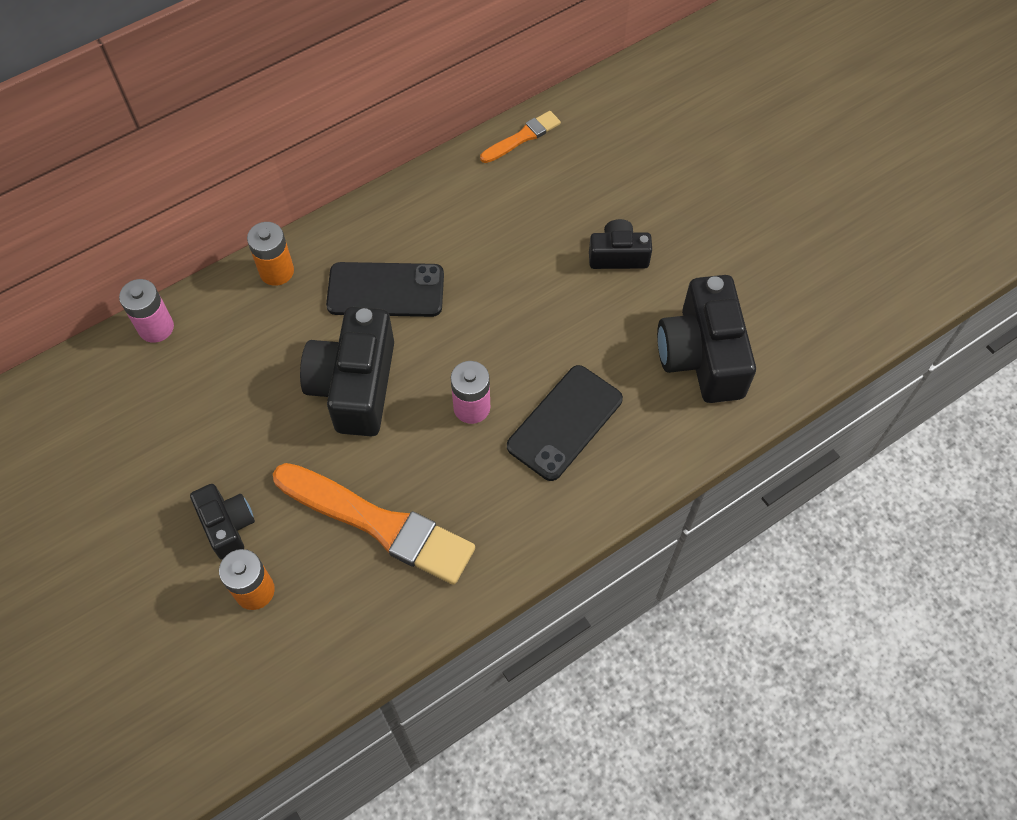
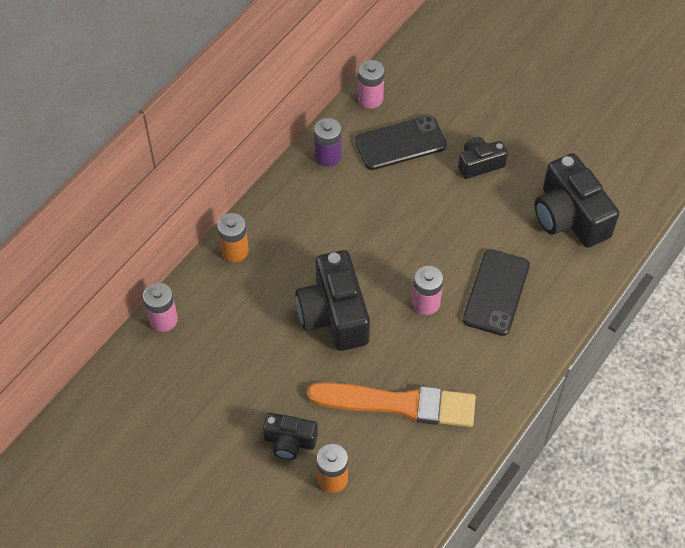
camera: 20 degrees left, 5 degrees down
(227, 525) = (289, 441): black camera -> black camera turned 150 degrees clockwise
(385, 290) = (323, 239): black phone -> black phone (400, 143)
(439, 192) = (328, 156): none -> purple battery
(522, 137) = (370, 98): orange brush -> pink battery

